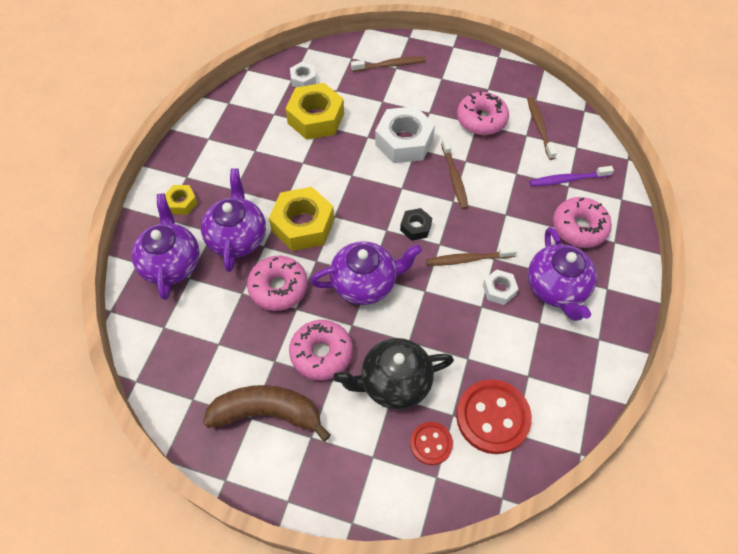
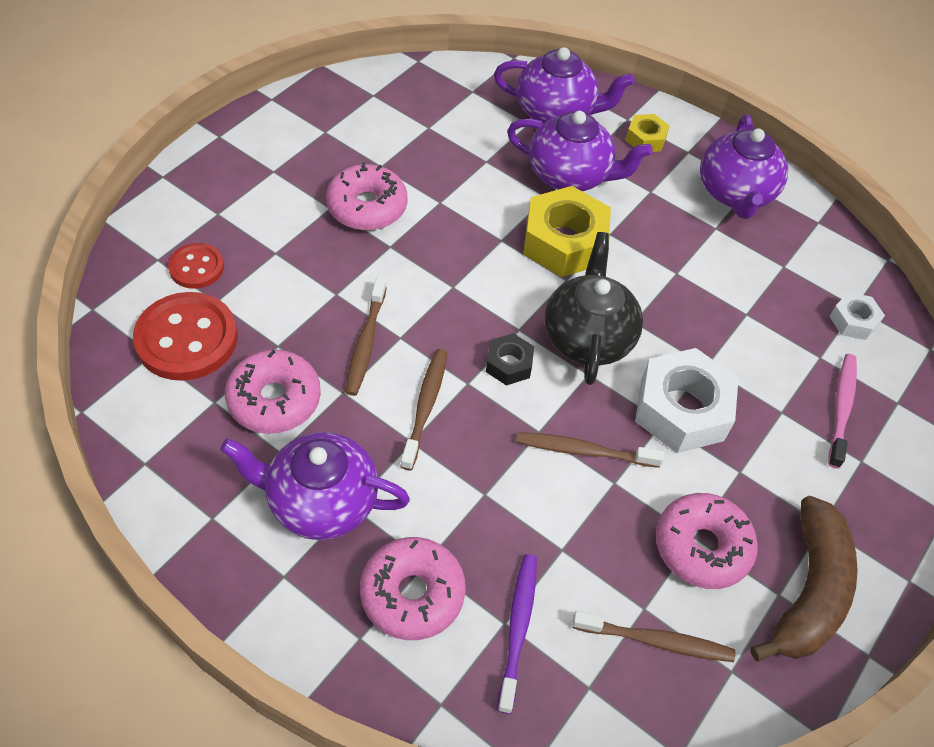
camera: 105 degrees right, 5 degrees down
(267, 413) = (322, 144): brown banana -> brown banana (809, 590)
(278, 287) = (477, 193): pink donut -> pink donut (274, 399)
(316, 118) = (762, 312): yellow nut -> none
(365, 283) = (443, 278): purple teapot -> purple teapot (735, 193)
(367, 78) = (841, 408): none -> pink toothbrush
(390, 65) = (870, 453): brown toothbrush -> brown toothbrush (366, 342)
(394, 382) = (291, 260): black teapot -> black teapot (588, 337)
(499, 290) = (357, 424): white nut -> none

